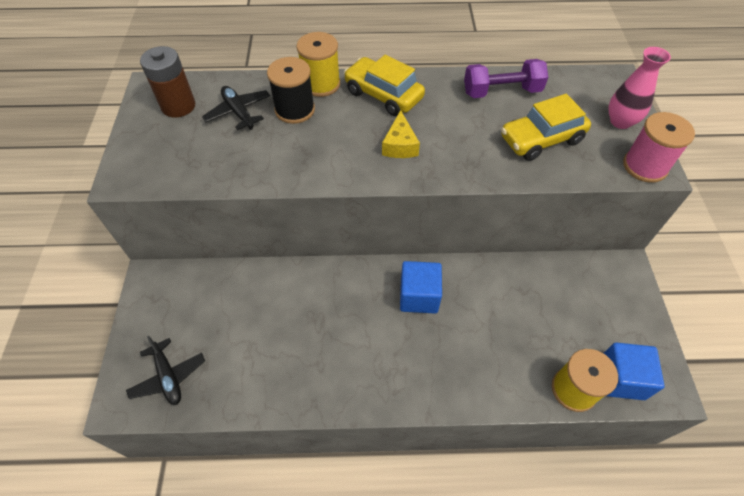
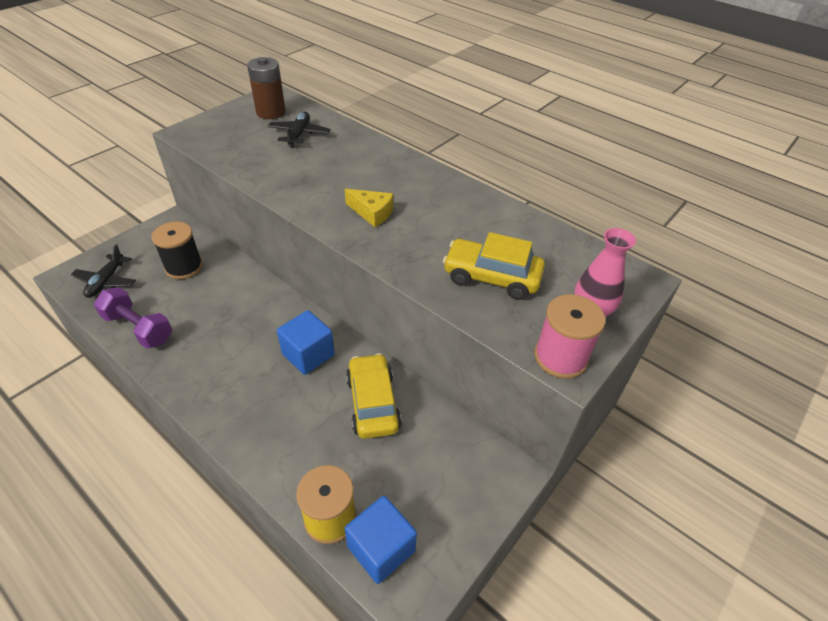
camera: 40 degrees right, 10 degrees down
(295, 110) = (335, 152): black spool -> black spool (184, 267)
(321, 84) = (376, 147): yellow spool -> none
(383, 95) = (410, 177): yellow car -> yellow car (372, 403)
(399, 145) = (372, 213): yellow cheese -> yellow cheese turned 105 degrees counterclockwise
(501, 92) = (510, 227): purple dumbbell -> purple dumbbell (138, 328)

